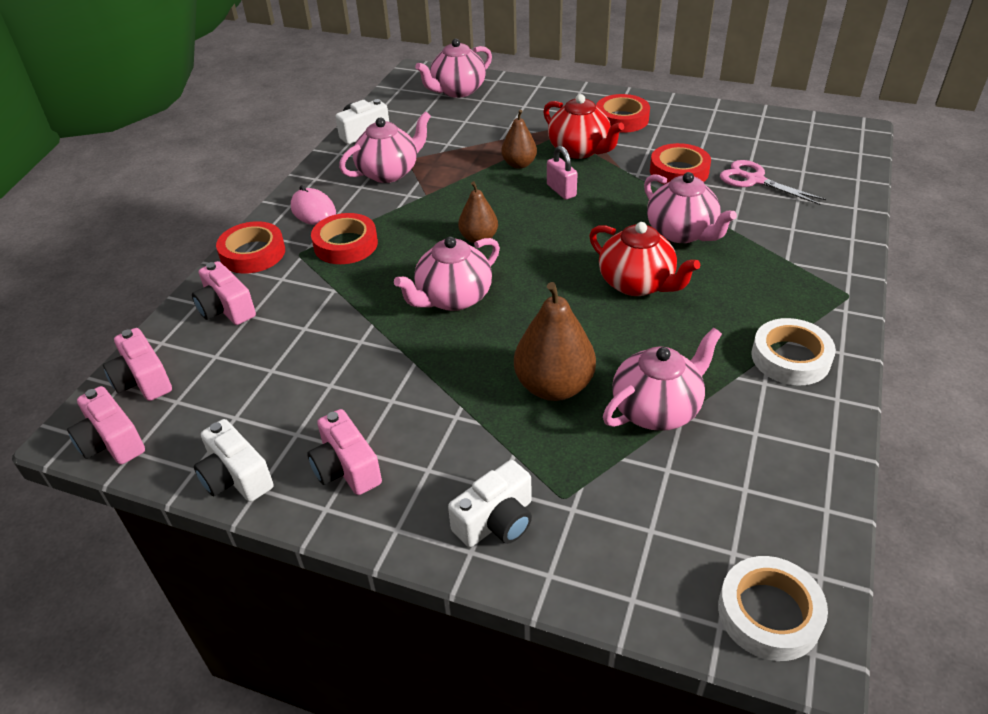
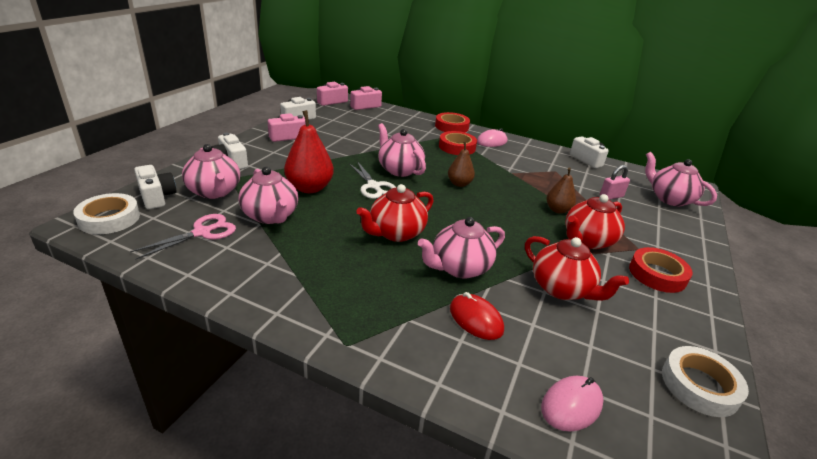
camera: 90 degrees right, 10 degrees down
(226, 309) = (407, 120): pink camera -> none
(389, 172) = (537, 164): pink teapot -> pink teapot (214, 192)
(519, 318) = (373, 186): none -> white scissors
(554, 386) = (309, 188): brown pear -> red pear
(561, 190) = (521, 222): pink padlock -> pink padlock (611, 196)
(670, 579) = (157, 197): none -> white camera
(679, 171) = (562, 289): red tape -> red teapot
(755, 180) = (553, 338): pink scissors -> pink scissors (202, 232)
(758, 221) = (476, 319): none -> red mouse
(790, 358) = (284, 282): white tape -> white tape (699, 385)
(825, 177) = (571, 405): none -> pink mouse

